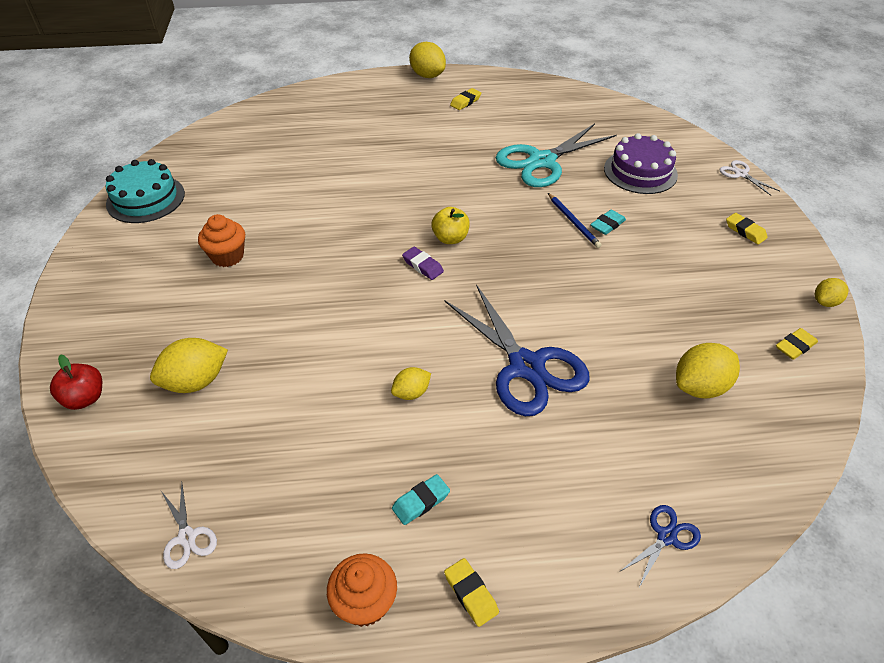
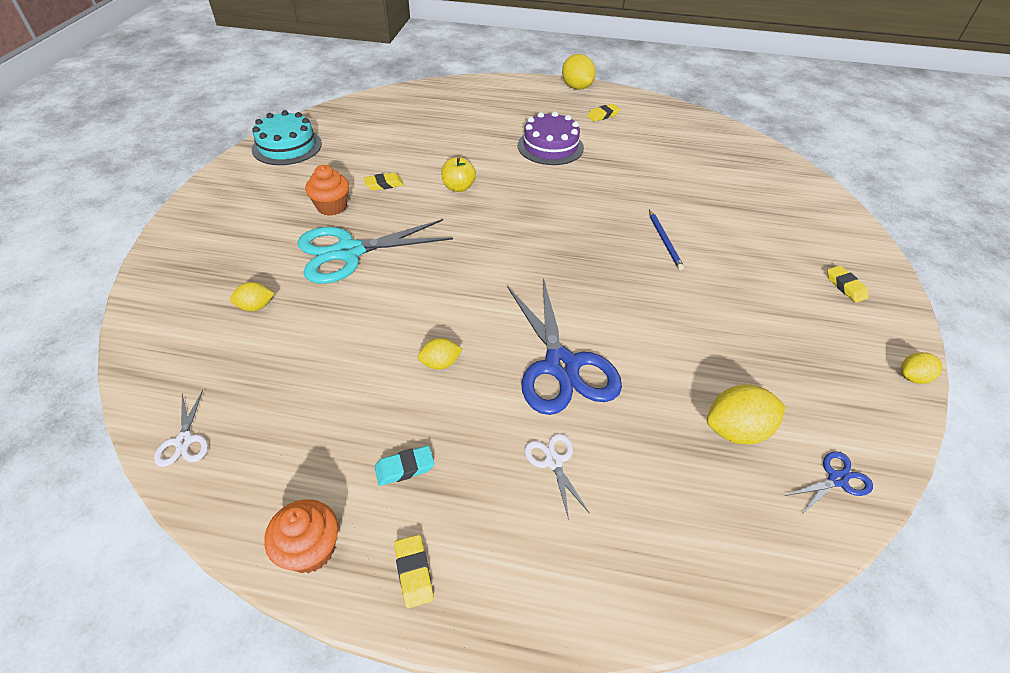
camera: 15 degrees right, 0 degrees up
(85, 398) = (160, 299): red apple -> none
(196, 381) = (256, 307): yellow lemon -> yellow lemon, size x0.59
(422, 266) = (501, 251): purple eraser -> none
(450, 238) = (537, 232): yellow apple -> yellow apple (458, 187)
(541, 161) = (655, 180): turquoise scissors -> turquoise scissors (348, 252)
(607, 225) = (698, 251): turquoise eraser -> none
(640, 172) = (752, 208): purple cake -> purple cake (550, 146)
(666, 536) = (640, 575): blue scissors -> blue scissors (837, 479)
(740, 174) = (861, 230): white scissors -> white scissors (553, 461)
(795, 346) = (860, 415): yellow eraser -> yellow eraser (384, 184)

